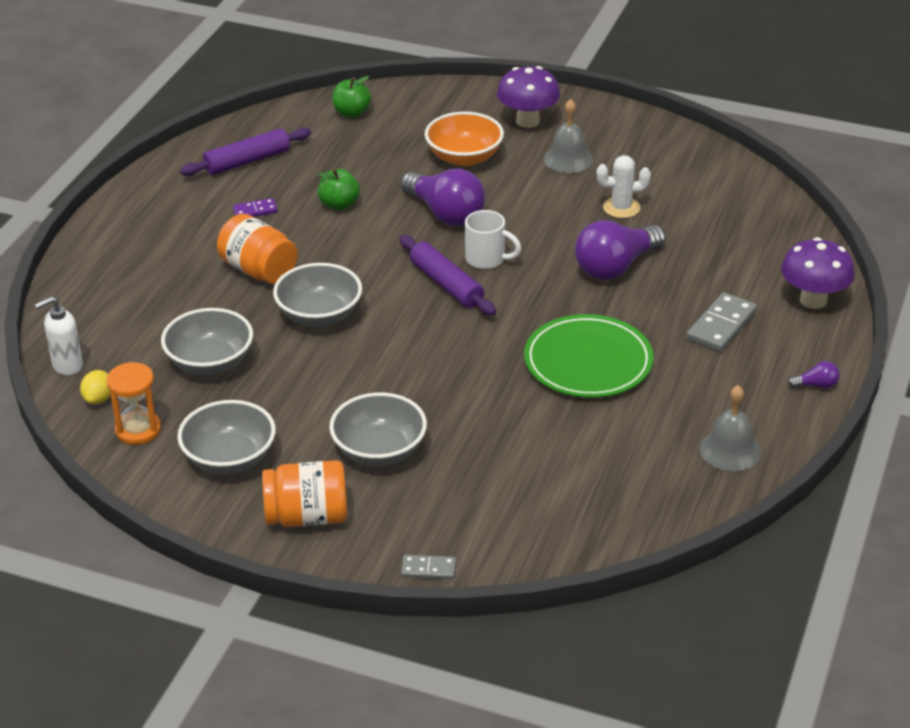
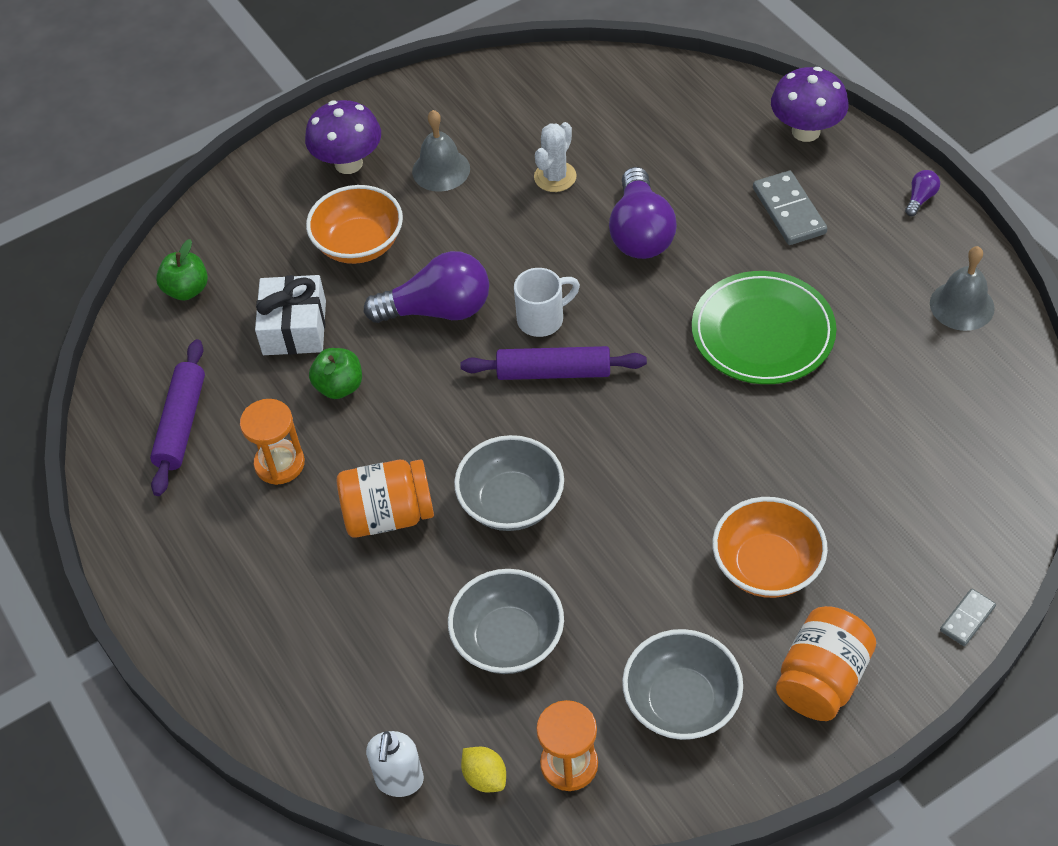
camera: 50 degrees left, 15 degrees up
(255, 211) = (279, 464): purple domino -> orange hourglass
(367, 166) = (294, 327): none -> white gift
(379, 450) = (766, 566): grey bowl -> orange bowl

